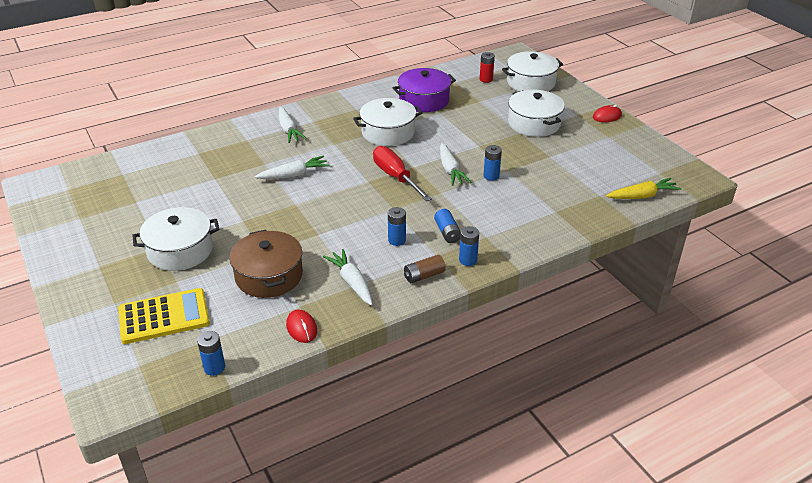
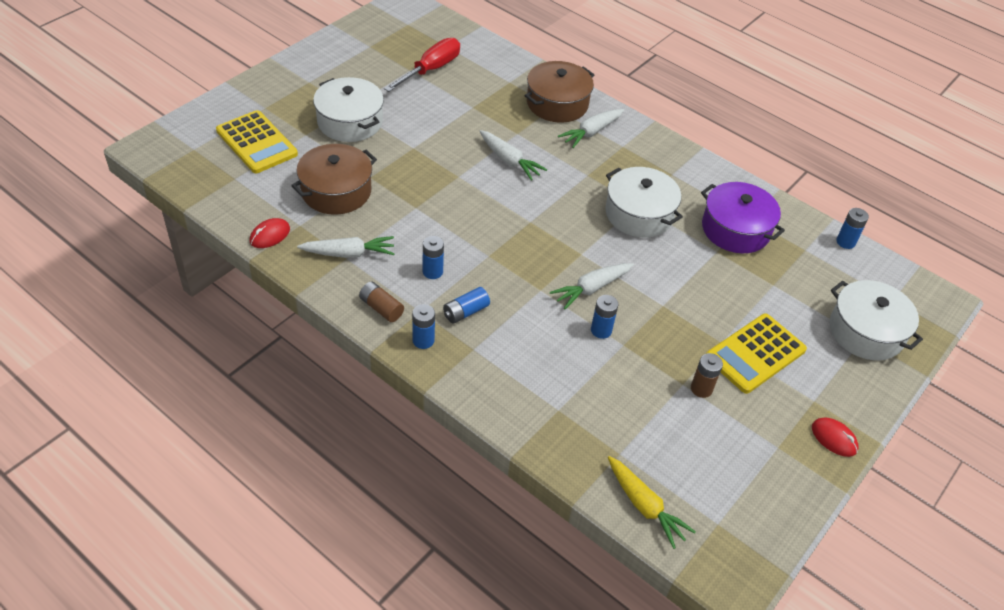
camera: 65 degrees right, 10 degrees up
(214, 367) = (202, 194): blue battery -> blue battery (845, 242)
(244, 137) = (557, 103): none -> brown pot
(352, 282) = (349, 253): white carrot -> white carrot turned 45 degrees clockwise
(396, 177) = (550, 243): red screwdriver -> red screwdriver (430, 70)
(486, 79) = (836, 280): red battery -> none
(534, 123) = (755, 353): white pot -> yellow calculator
(555, 150) = (701, 389): none -> brown battery

